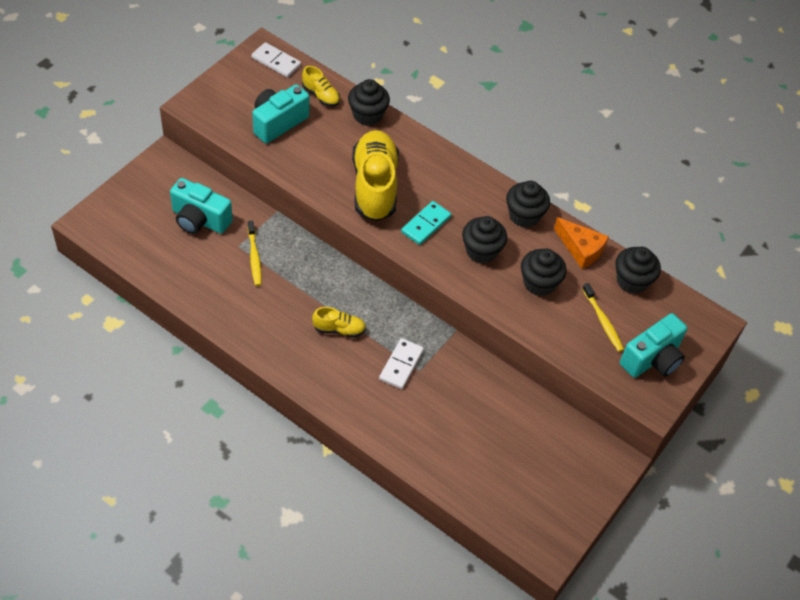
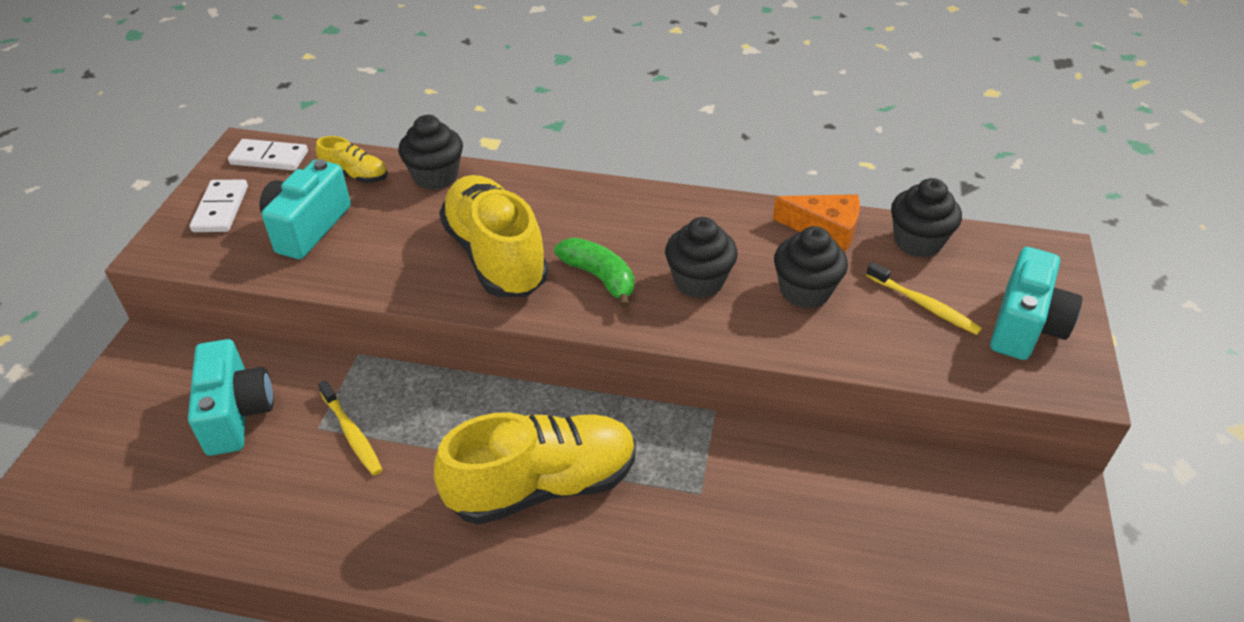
camera: 20 degrees left, 10 degrees down
(200, 220) = (236, 414): turquoise camera -> turquoise camera turned 105 degrees counterclockwise
(339, 329) = (542, 485): yellow shoe -> yellow shoe, size x2.15
(401, 365) = (669, 497): white domino -> white domino (221, 209)
(426, 224) = (599, 277): turquoise domino -> green banana
(524, 216) = (724, 218): black cupcake -> none

